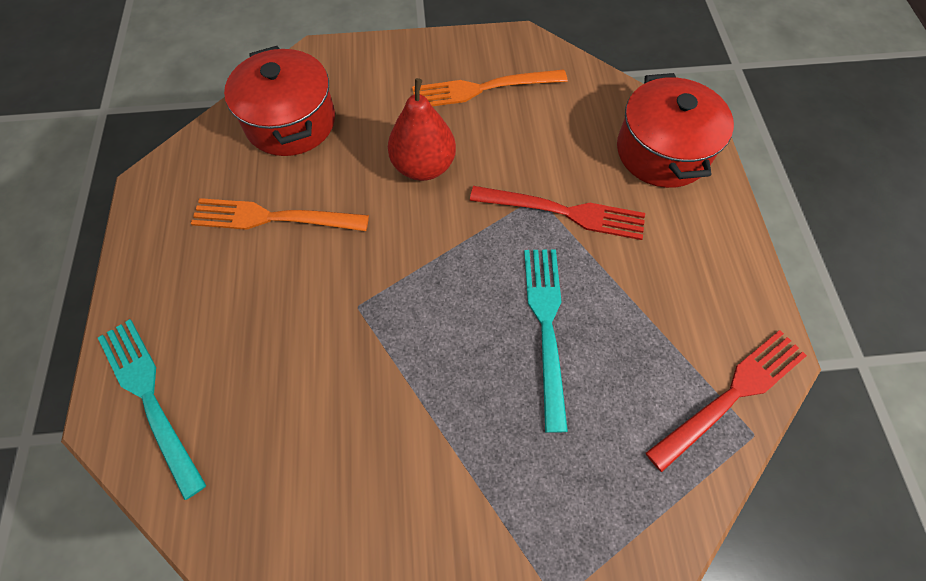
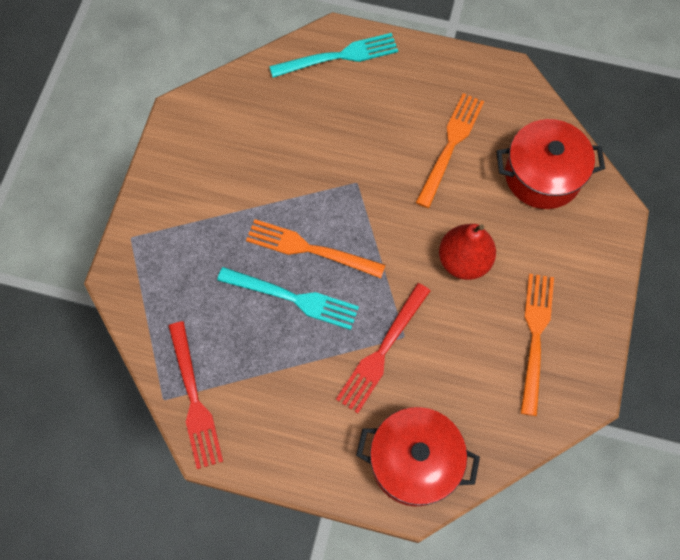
camera: 110 degrees right, 5 degrees up
(473, 331) = (309, 249): none -> orange fork

